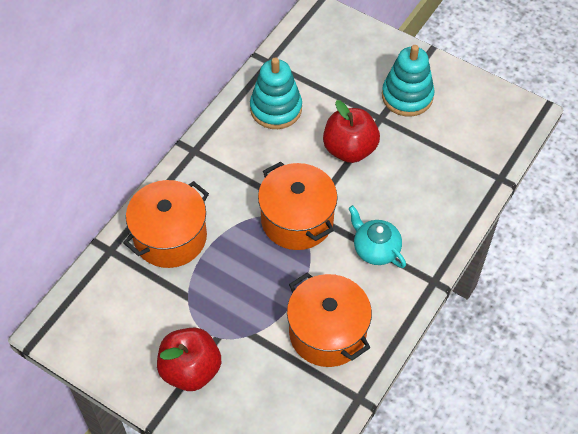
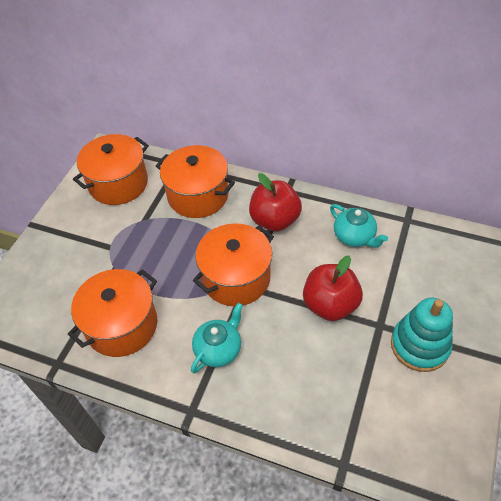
camera: 80 degrees right, 5 degrees down
(118, 320) = (118, 183): none -> orange pot
(190, 370) = (79, 236): red apple -> red apple (274, 220)
(276, 109) = (354, 236): turquoise stacking toy -> turquoise teapot

